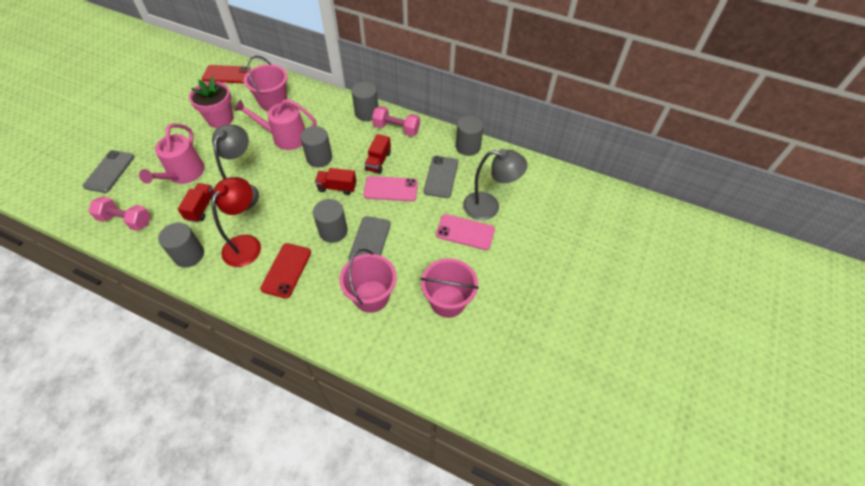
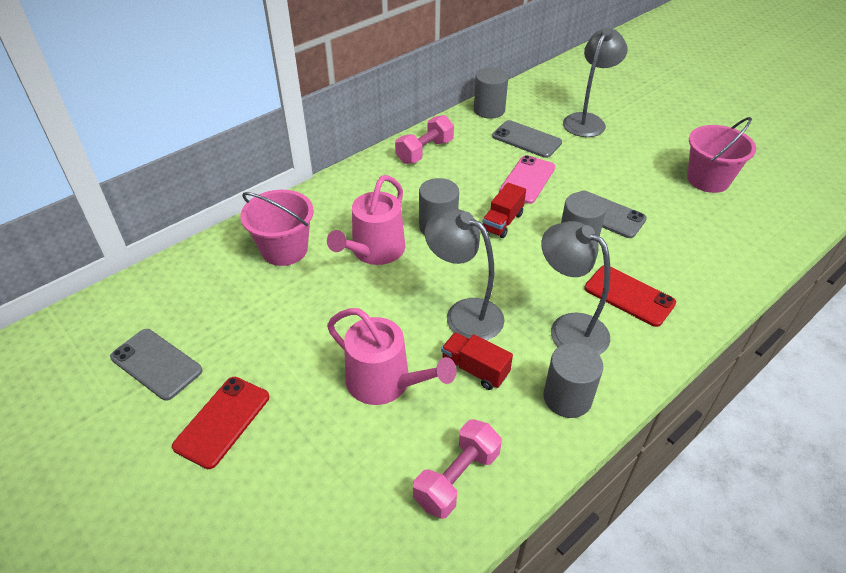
camera: 65 degrees left, 10 degrees down
(109, 171) = (313, 496): grey phone -> grey phone (156, 364)
(220, 119) = (280, 317): pink flower pot -> none
(227, 74) = (168, 292): red phone -> red phone (222, 421)
(246, 244) = (569, 328): red lamp -> grey lamp
(366, 113) = (377, 168): grey cylinder -> none
(371, 296) = (689, 232): pink bucket -> none
(378, 161) = (474, 178): red truck -> none
(465, 232) = (617, 145): pink phone -> none

